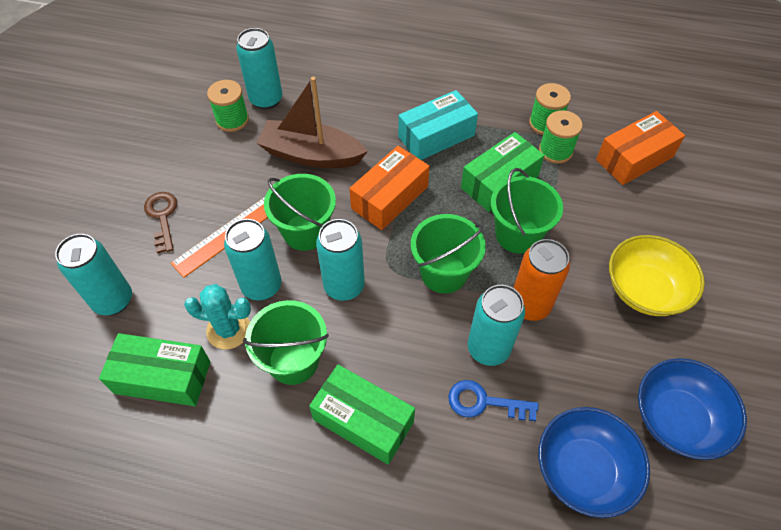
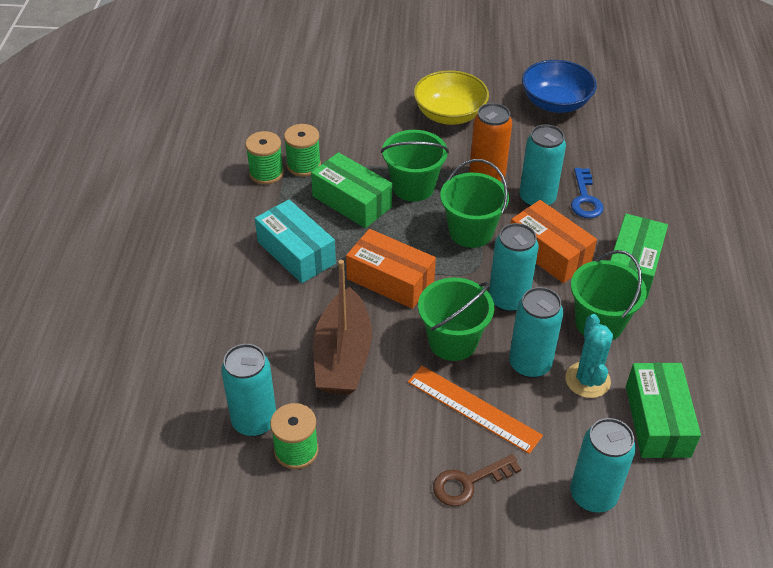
camera: 100 degrees left, 10 degrees down
(583, 470) = (614, 147): blue bowl -> none
(634, 158) = (304, 116): orange box -> orange box (549, 253)

